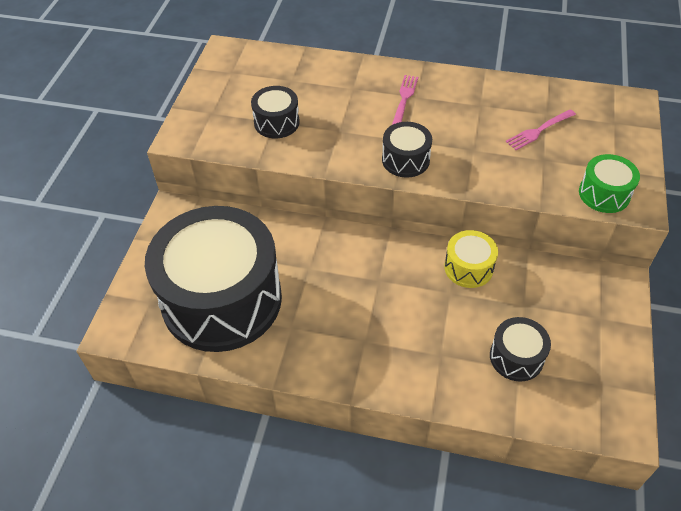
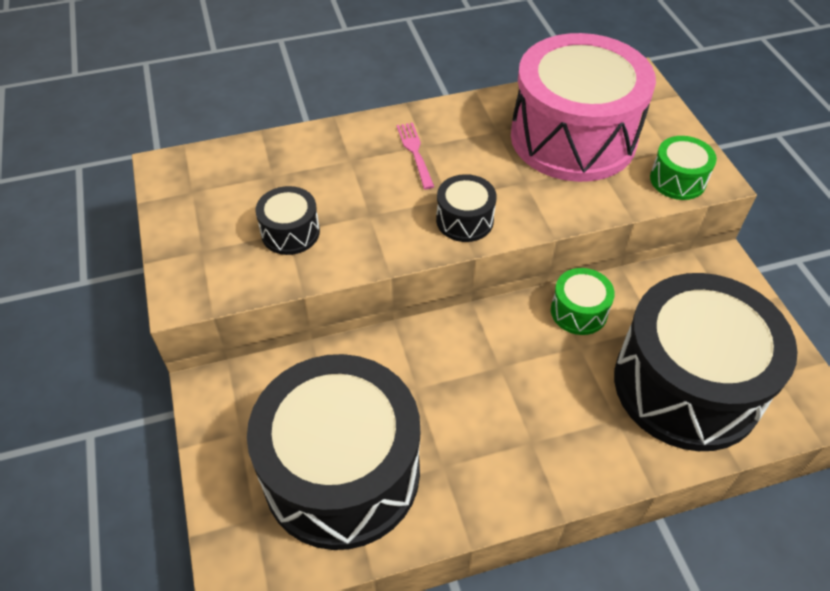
camera: 30 degrees left, 0 degrees up
(468, 268) = (579, 311): yellow drum -> green drum
(516, 357) = (687, 385): black drum -> black drum, size x2.39
(539, 131) = (573, 137): pink fork -> pink drum

